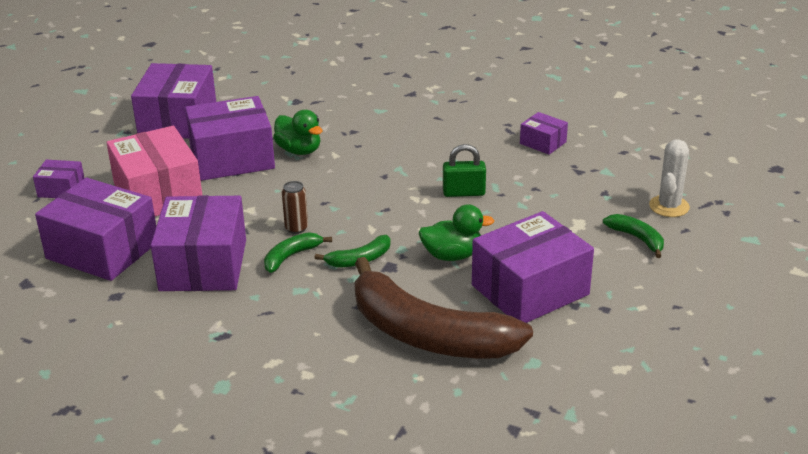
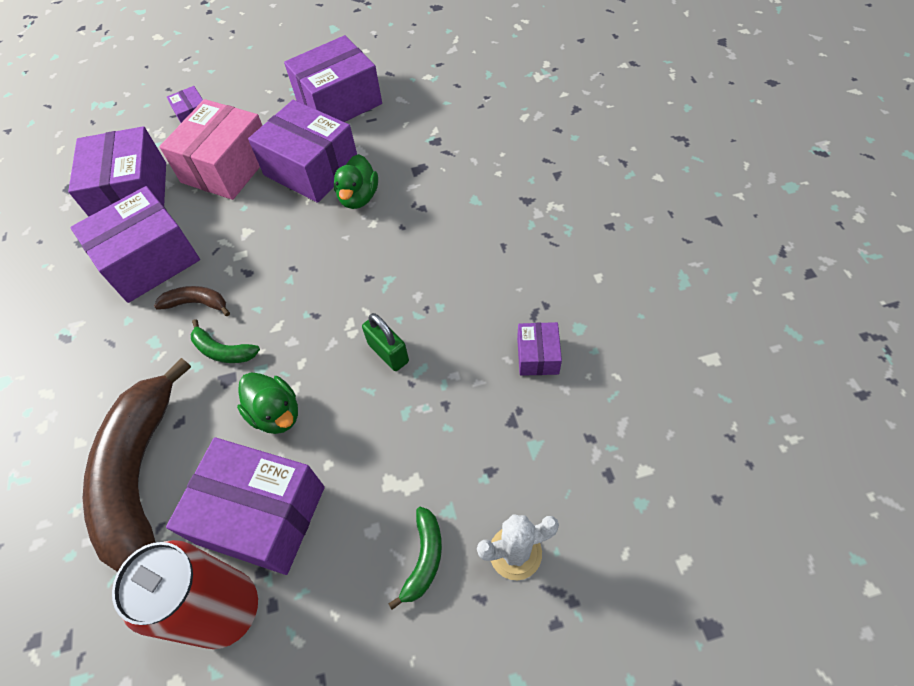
camera: 55 degrees right, 25 degrees up
(291, 257) = (196, 303): green banana -> brown banana
(296, 228) = (240, 278): brown can -> none
(587, 329) = (226, 609): none -> red can

